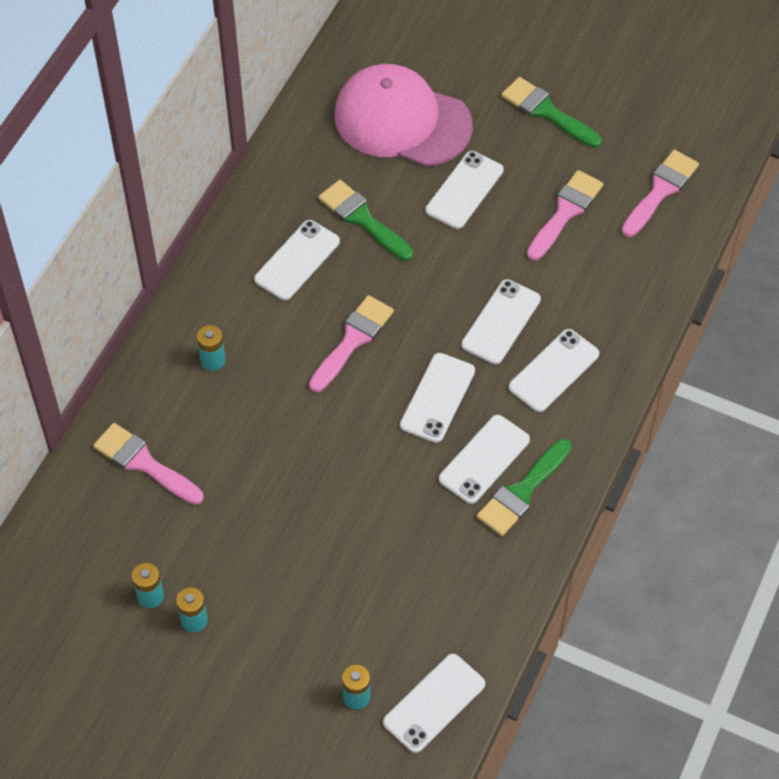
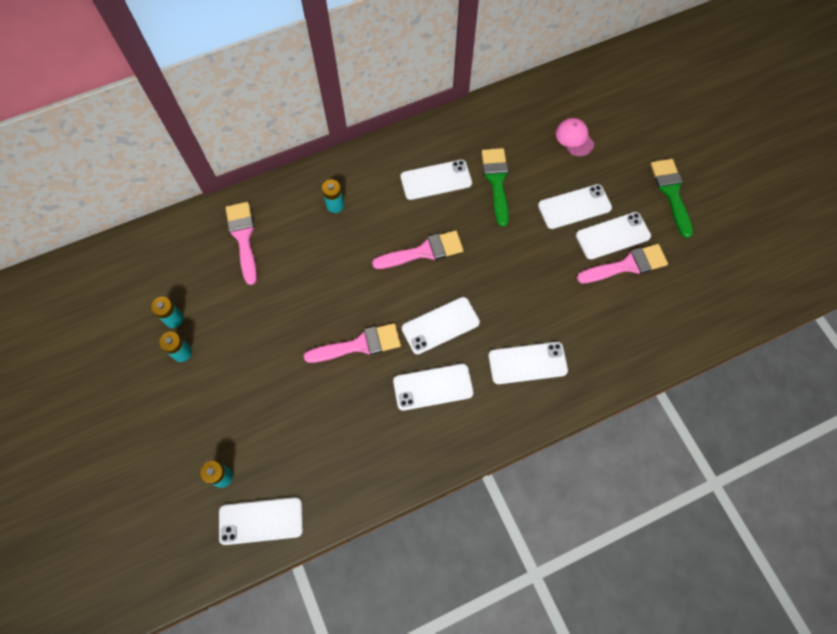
camera: 40 degrees right, 10 degrees up
(402, 120) = (574, 138): pink cap -> pink cap, size x0.42
(501, 322) = (522, 306): white phone -> white phone (613, 236)
(522, 492) = (437, 427): green brush -> none
(660, 190) = (703, 295): pink brush -> pink brush (359, 345)

